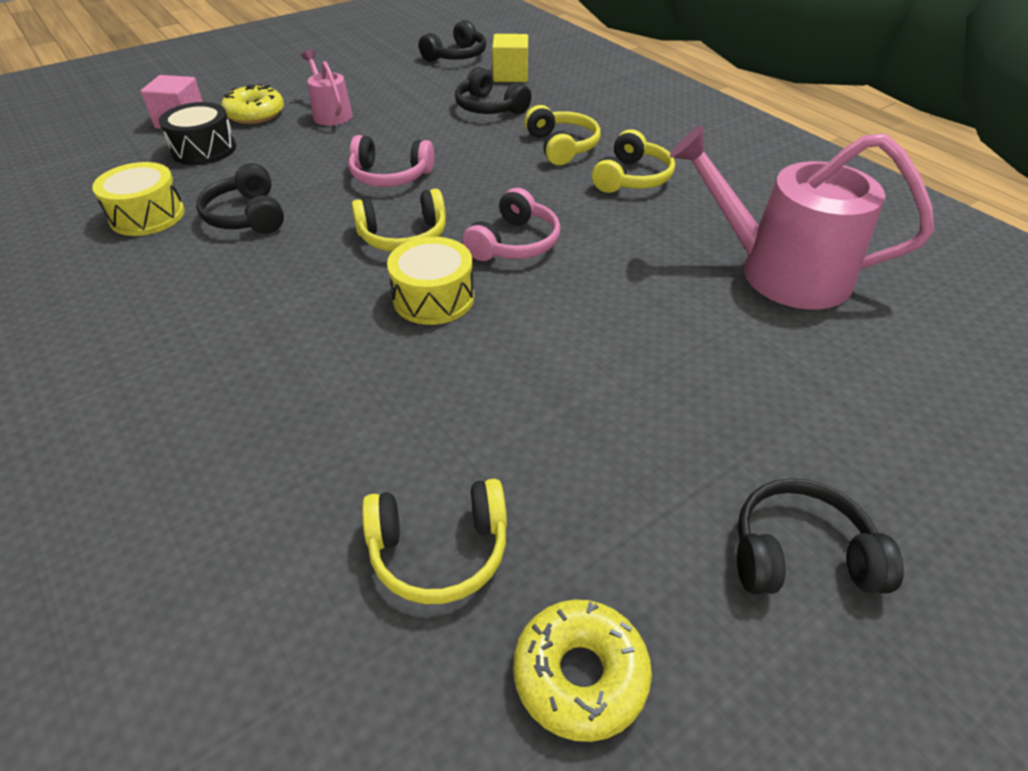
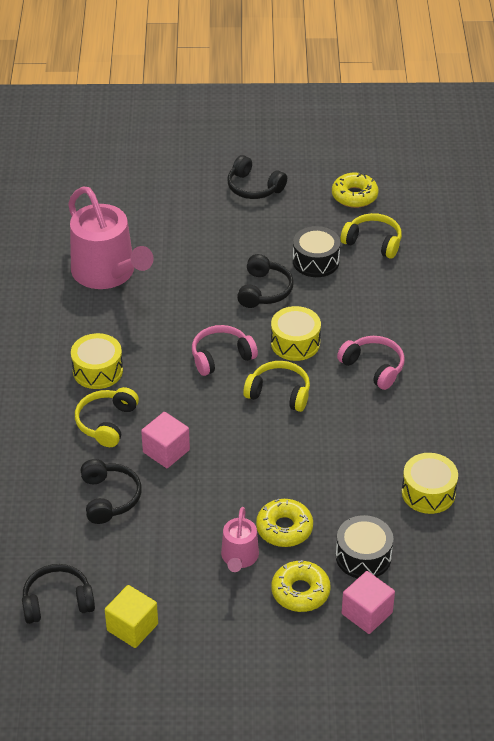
camera: 145 degrees left, 0 degrees up
(247, 216) = (363, 459): black headphones -> black headphones (264, 290)
(301, 141) = (284, 528): none -> yellow donut
(390, 176) = (247, 452): pink headphones -> pink headphones (373, 367)
(476, 149) = (166, 451): none -> pink cube
(510, 75) = (45, 538): yellow cube -> yellow cube (132, 627)
(516, 442) = (315, 261): none -> black drum
(631, 178) = (98, 370): yellow headphones -> yellow drum

